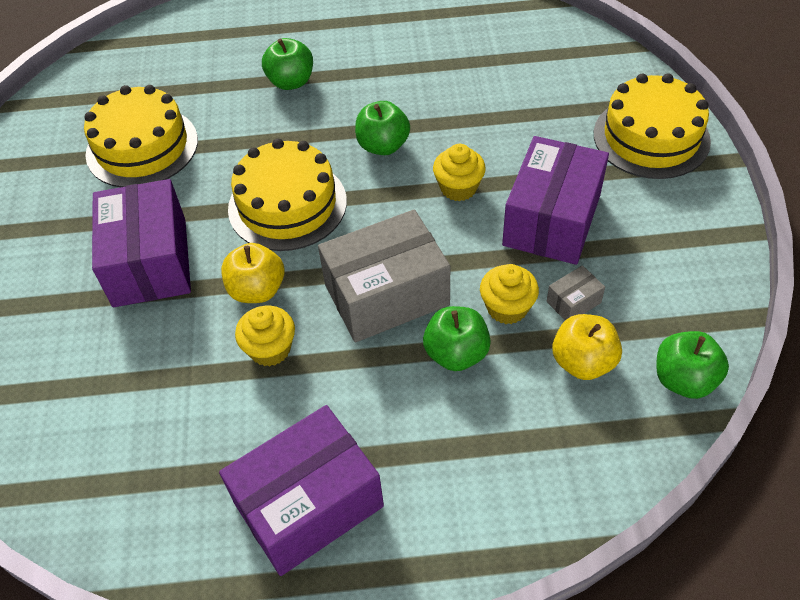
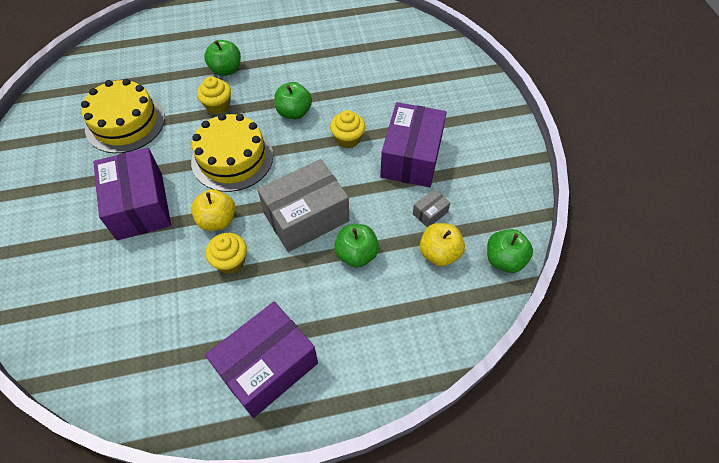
camera: 10 degrees left, 5 degrees up
(507, 308) = (387, 220): yellow cupcake -> yellow cupcake (218, 105)
(651, 137) = (471, 96): yellow cake -> none

